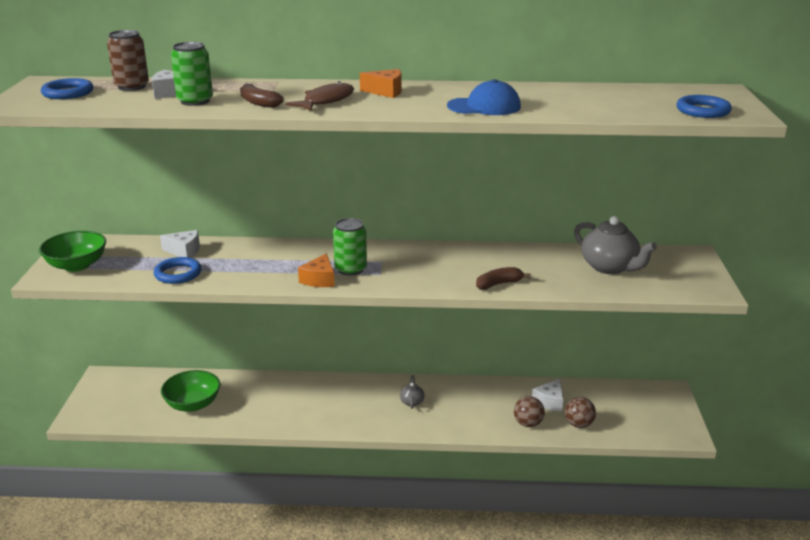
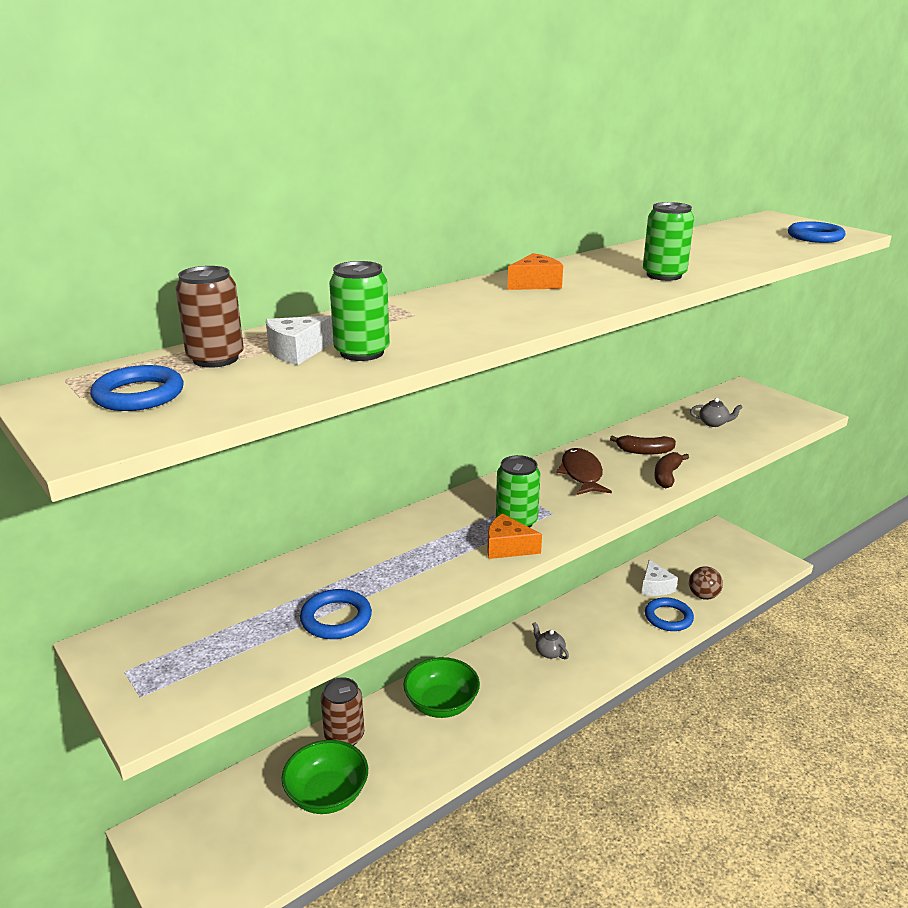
camera: 40 degrees left, 0 degrees up
(77, 265) = (169, 677): green bowl -> green bowl (441, 704)
(184, 251) = (290, 586): white cheese -> none
(237, 383) = (344, 736): none -> brown can
(259, 103) = (444, 332): brown banana -> brown banana (644, 451)
(319, 280) = (508, 547): orange cheese -> orange cheese turned 135 degrees clockwise
(326, 101) = (509, 310): brown fish -> brown fish (582, 474)
(484, 106) = (664, 275): blue cap -> green can
(528, 423) = (668, 617): brown ball -> blue ring
(610, 267) = (714, 423): grey teapot -> grey teapot, size x0.48

